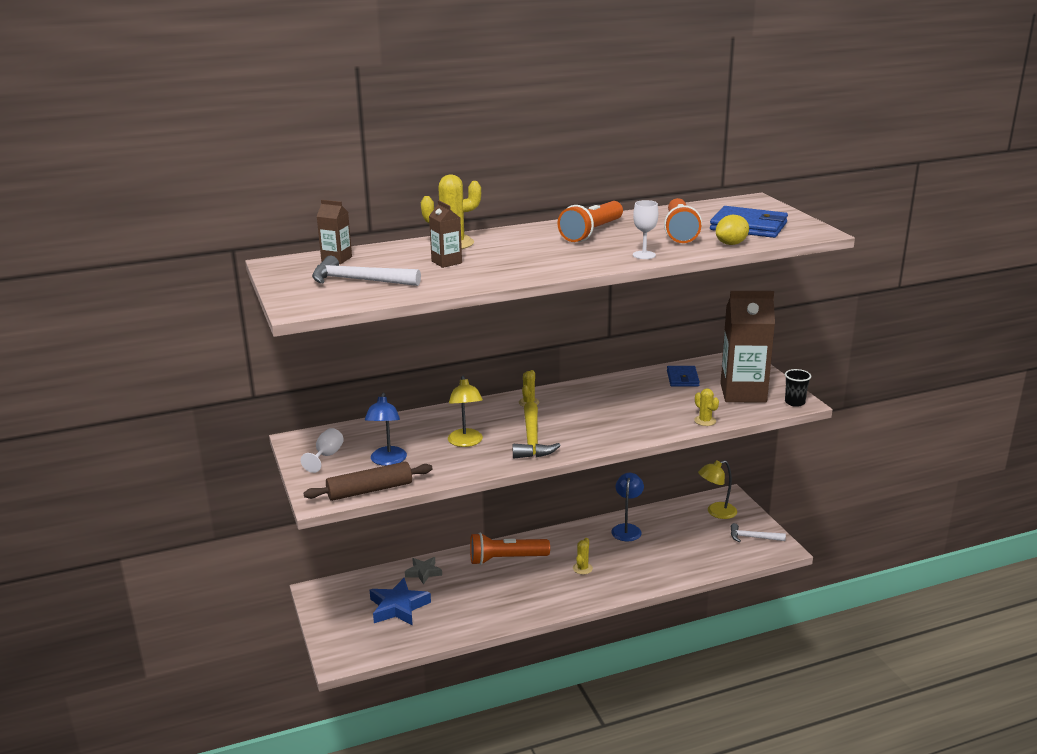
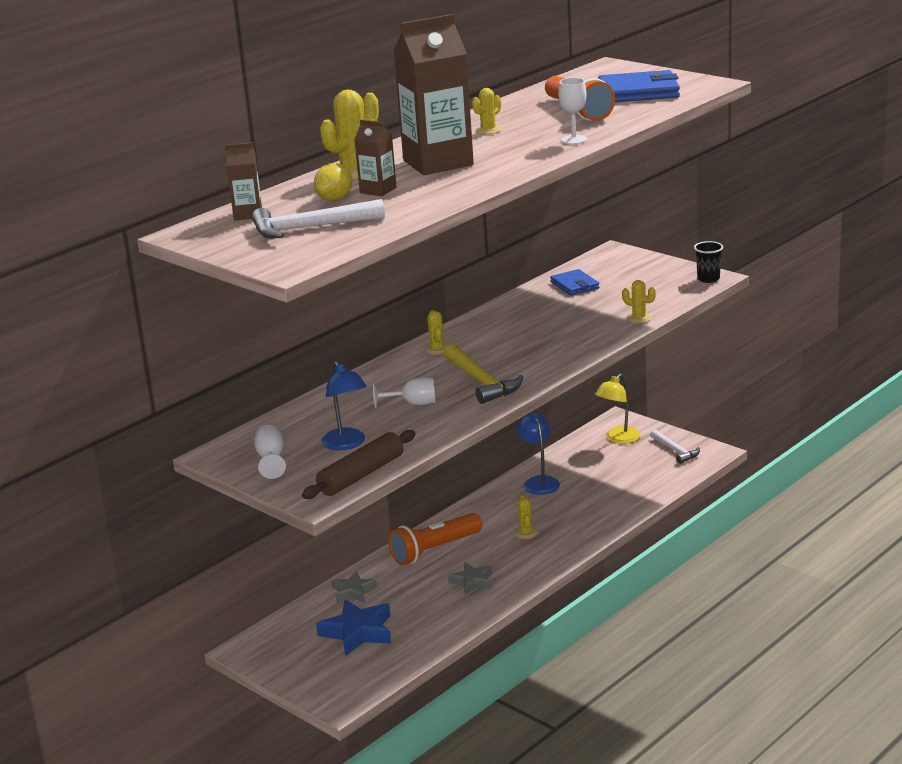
camera: 25 degrees left, 0 degrees up
(466, 442) = (413, 404): yellow lamp -> white goblet
(510, 595) = (472, 582): none -> grey star
(591, 232) = (488, 130): orange flashlight -> yellow cactus
(731, 244) = (644, 111): yellow lemon -> yellow lemon (335, 199)
(743, 393) = (649, 283): brown carton -> brown carton (438, 163)
(753, 537) = (675, 451): white hammer -> white hammer turned 105 degrees counterclockwise

